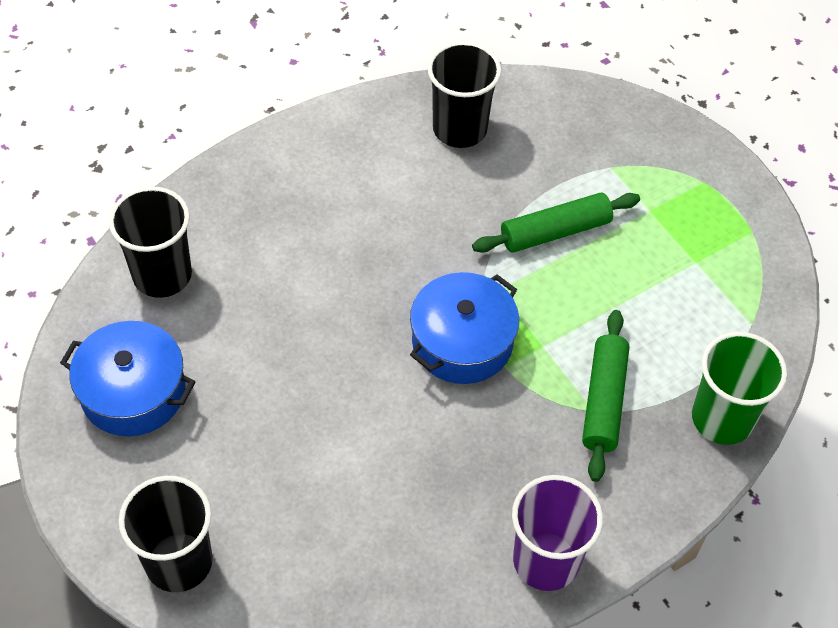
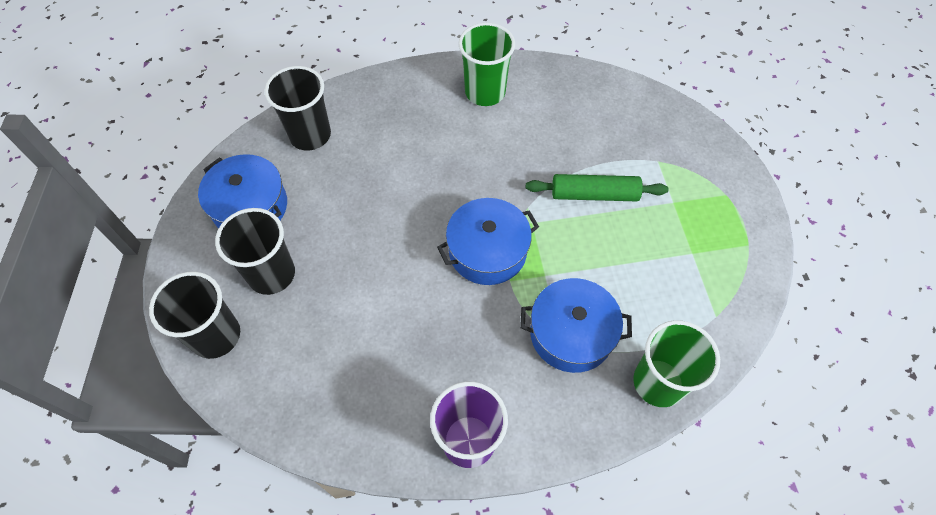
camera: 25 degrees right, 5 degrees up
(362, 147) = (485, 92): none -> green cup
(460, 129) = (559, 100): black cup -> black cup (271, 274)
(603, 401) = (571, 333): green rolling pin -> blue pot

